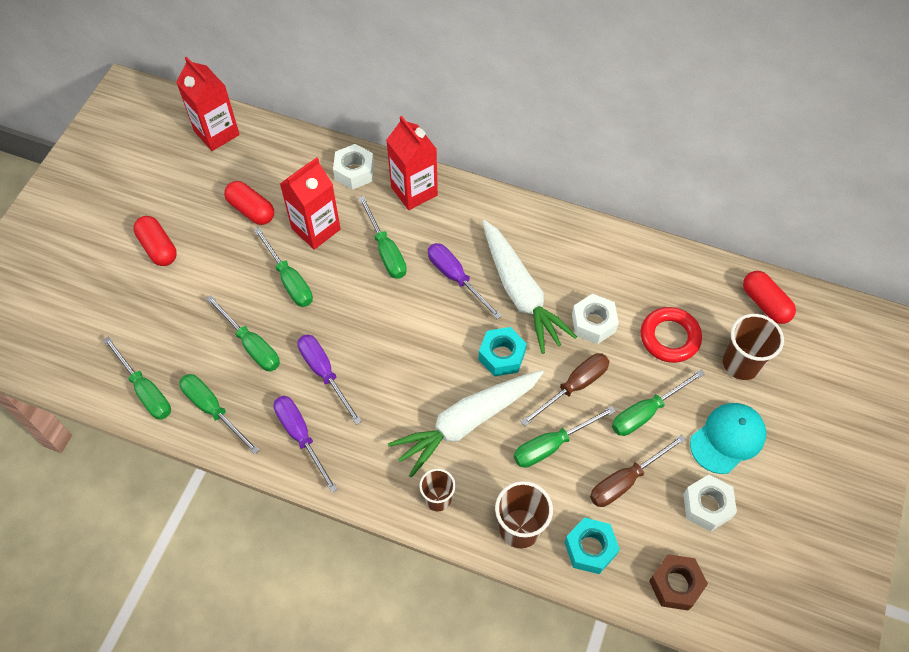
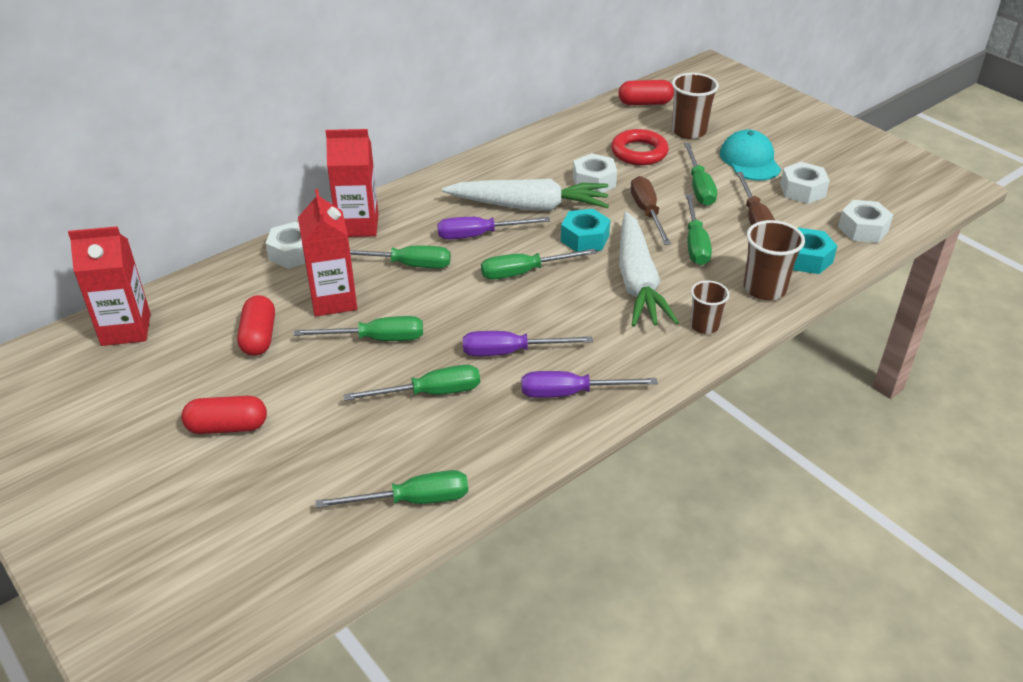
camera: 60 degrees left, 20 degrees down
(213, 409) = (485, 450): green screwdriver -> green screwdriver (524, 272)
(251, 210) = (259, 337): red capsule -> red capsule turned 75 degrees counterclockwise
(675, 585) = (863, 229): brown nut -> white nut

